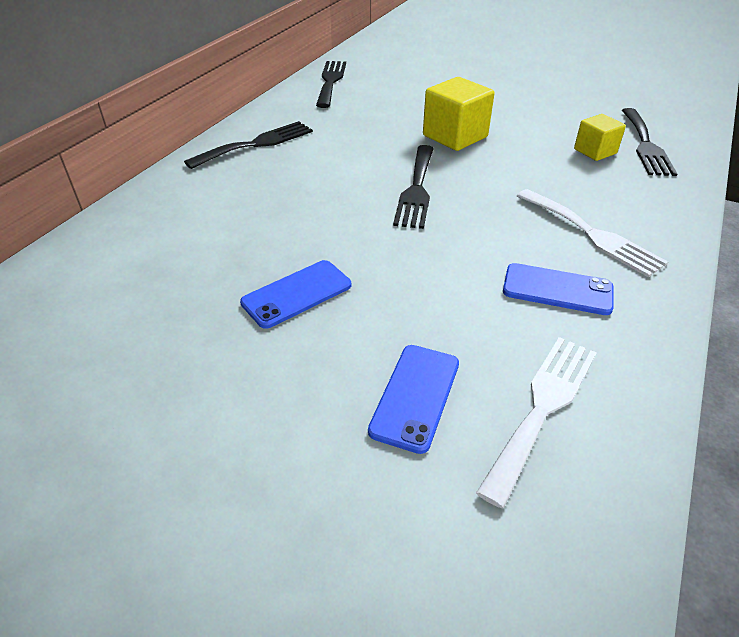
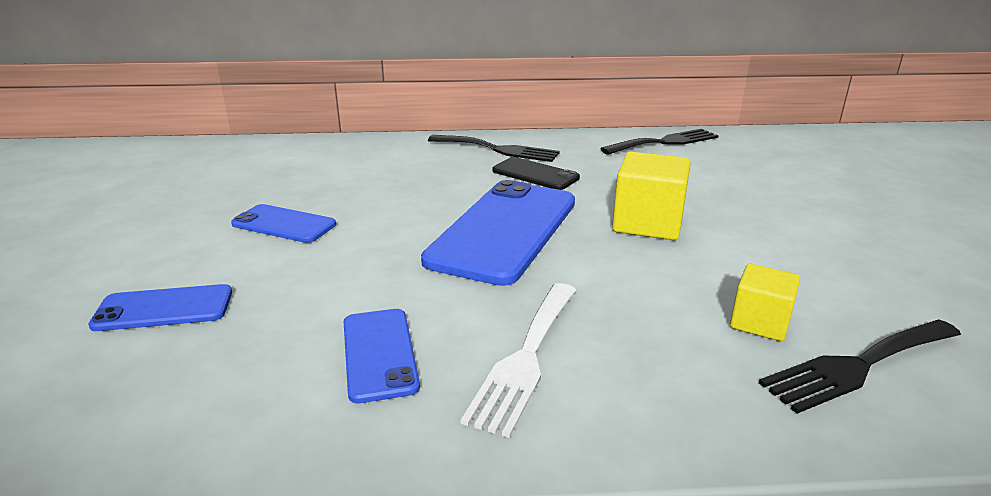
camera: 60 degrees right, 15 degrees down
(329, 146) = (535, 174): none -> black phone
(416, 189) = (504, 231): black fork -> blue phone
(542, 407) = (163, 382): white fork -> none

